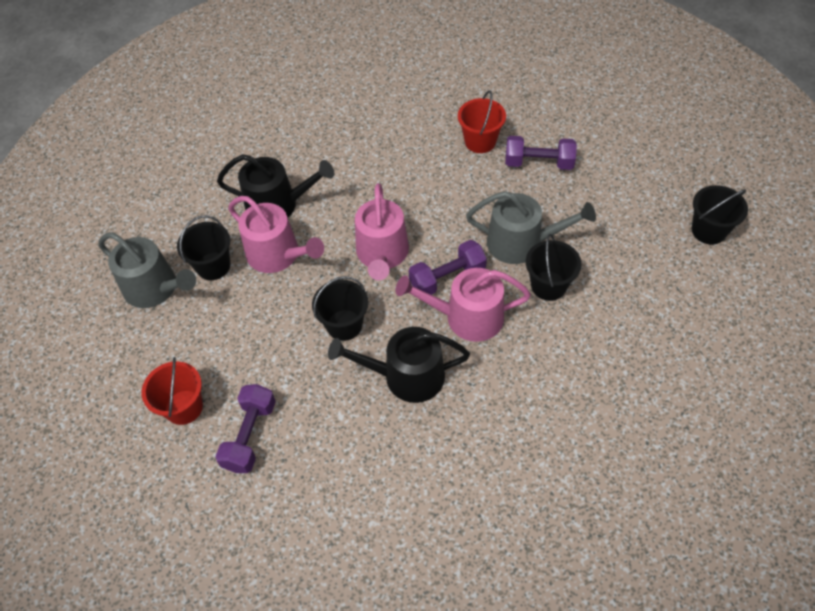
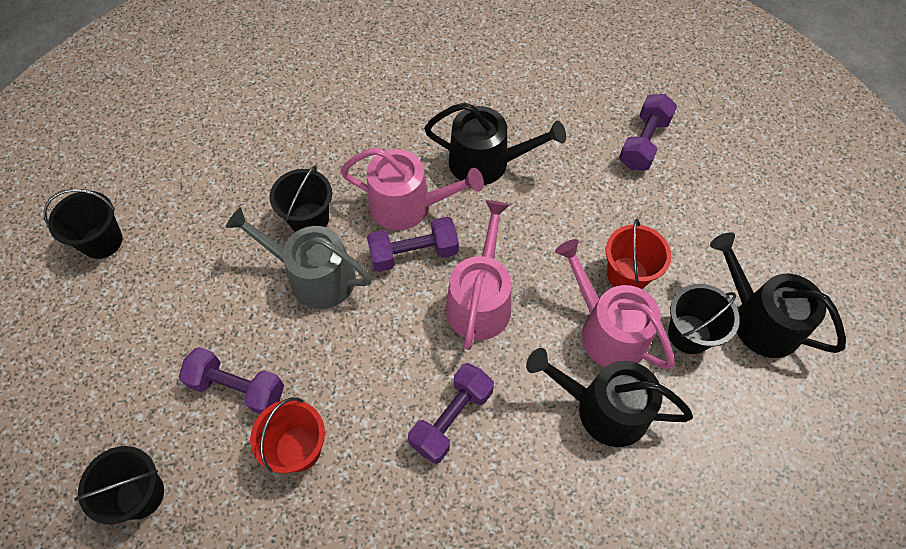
camera: 170 degrees left, 5 degrees up
(155, 288) = (759, 320): grey watering can -> black watering can
(184, 407) = (710, 180): red bucket -> red bucket (627, 275)
(344, 325) = (539, 226): black bucket -> black bucket (140, 494)
(384, 177) = (451, 418): none -> purple dumbbell

